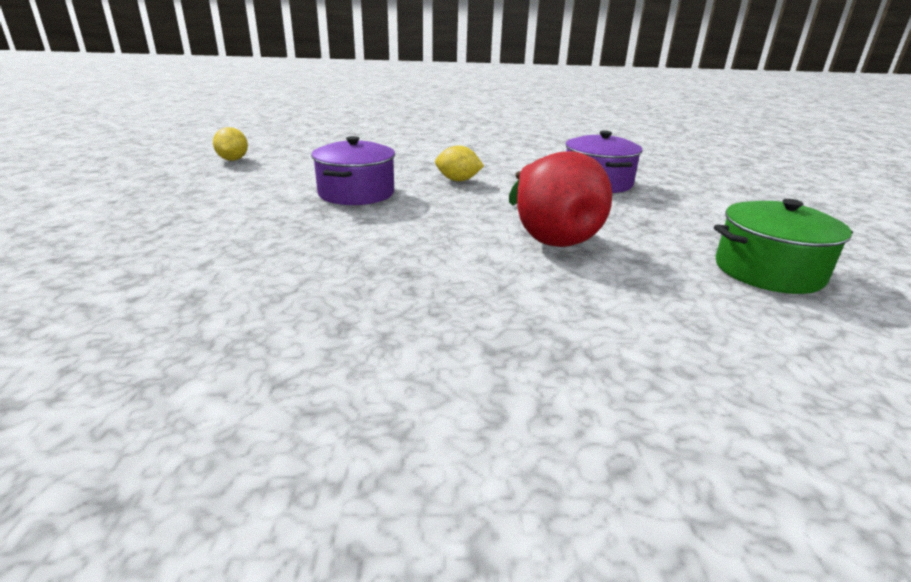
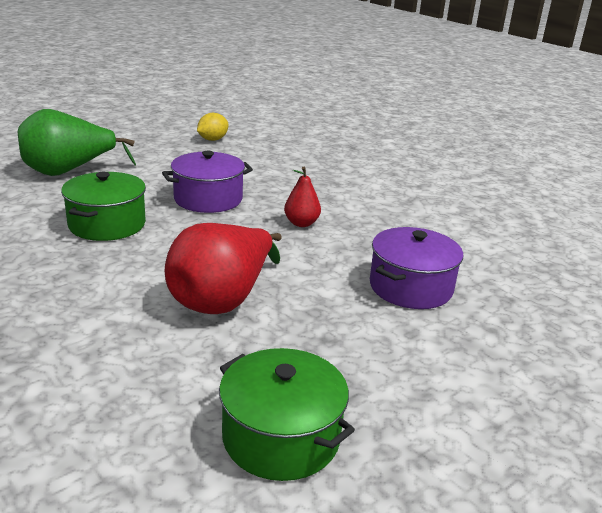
camera: 50 degrees right, 0 degrees up
(158, 227) = (68, 172): none -> green pear
(332, 241) = (107, 224): none -> green pot
(458, 180) = (301, 223): yellow lemon -> red pear

